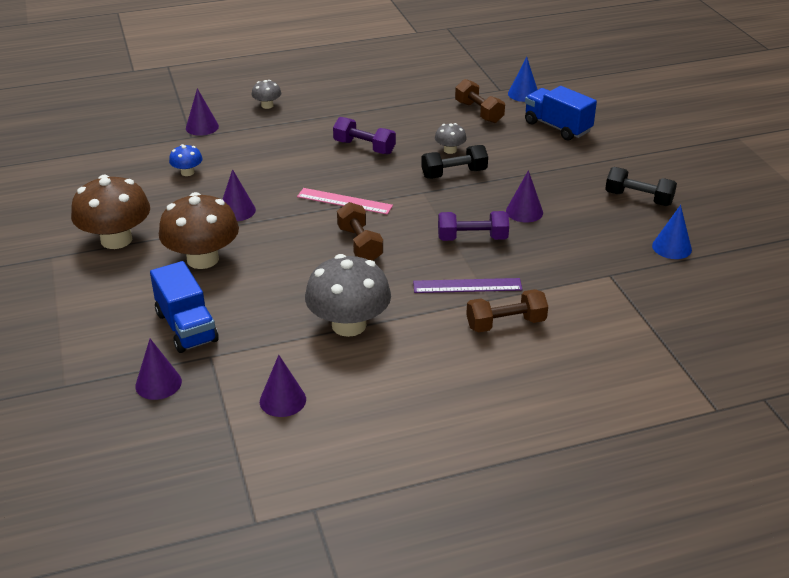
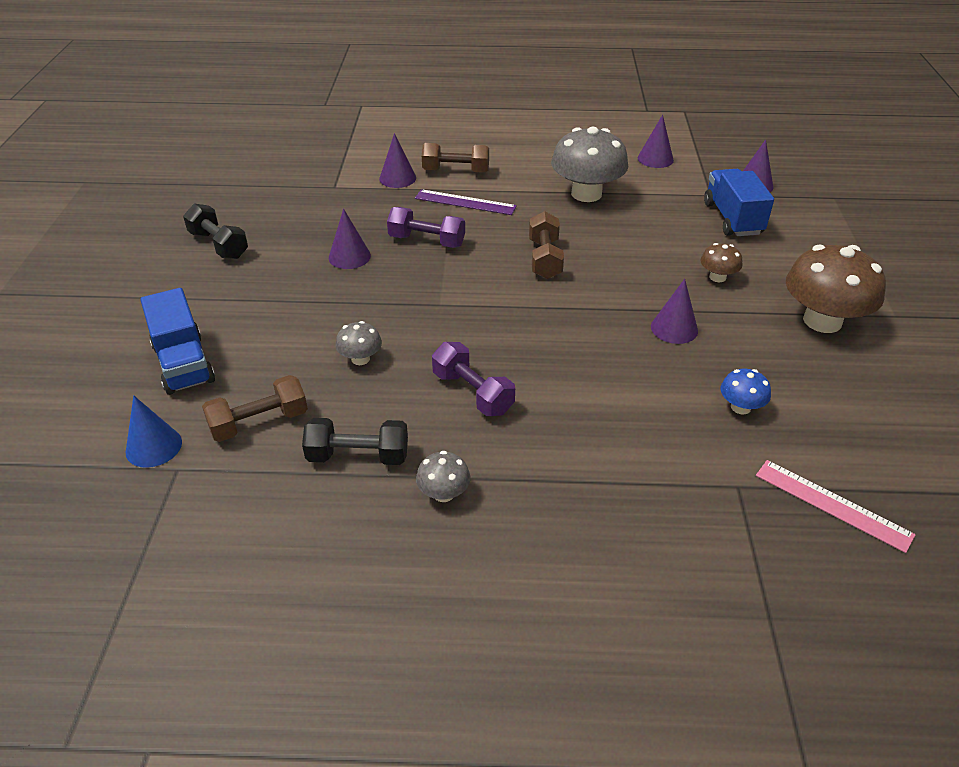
camera: 160 degrees left, 5 degrees up
(202, 127) = (719, 507): purple cone -> purple cone (397, 178)
(202, 259) = (717, 277): brown mushroom -> brown mushroom, size x0.47
(267, 105) = (594, 538): grey mushroom -> grey mushroom (443, 493)
(344, 201) = (539, 312): pink ruler -> pink ruler (832, 504)
(454, 174) = (384, 321): black dumbbell -> black dumbbell (358, 456)
(479, 112) = (259, 422): brown dumbbell -> brown dumbbell turned 75 degrees clockwise
(671, 247) = (253, 196): blue cone -> none

